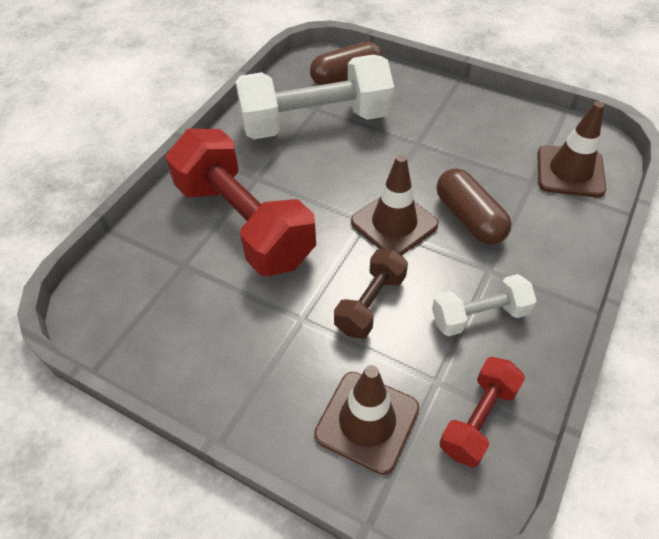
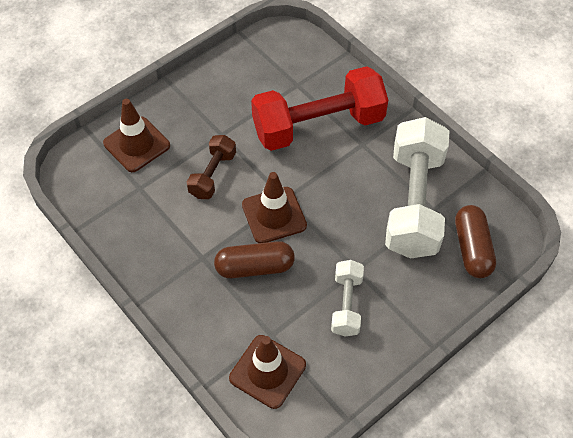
camera: 110 degrees right, 5 degrees up
(370, 303) = (212, 175): brown dumbbell -> brown dumbbell turned 60 degrees clockwise
(478, 419) = (106, 198): red dumbbell -> none
(479, 316) = (170, 232): white dumbbell -> white dumbbell (346, 304)

